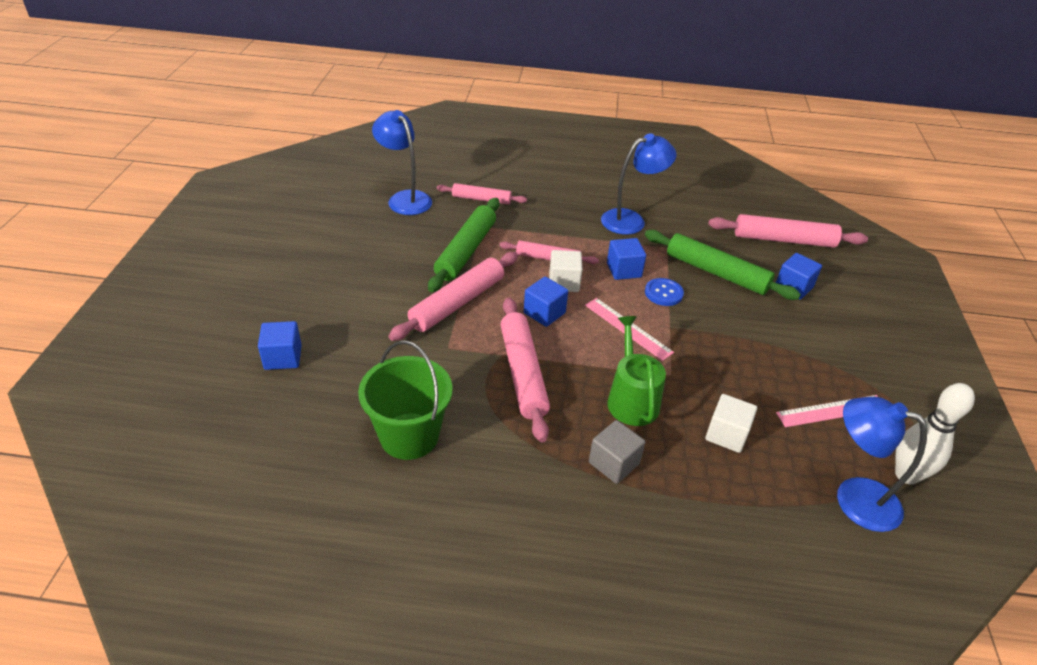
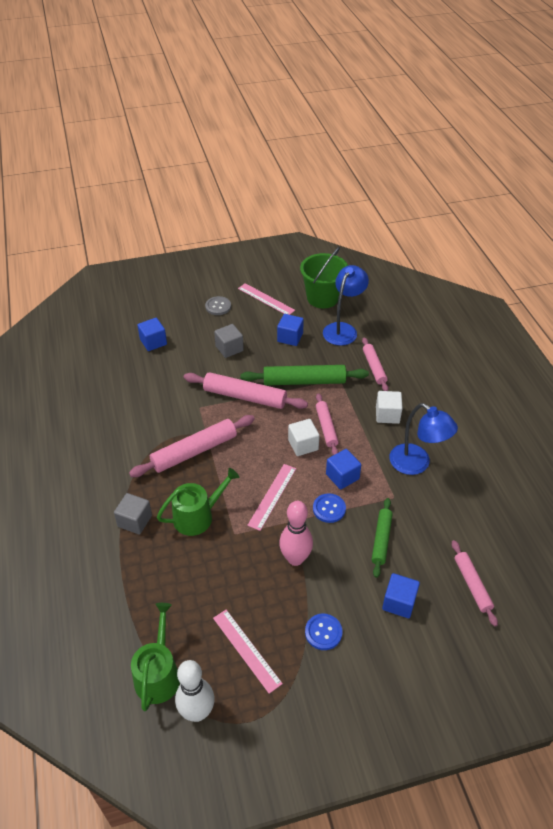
camera: 70 degrees right, 5 degrees up
(270, 277) = (218, 306): none -> grey button
(297, 235) = (266, 299): none -> pink ruler
(360, 291) = (229, 348): none -> grey cube
(409, 436) = (117, 417): green bucket -> green bucket (322, 298)
(544, 313) = (261, 444): blue cube -> blue cube (290, 337)
(716, 273) = (381, 540): green rolling pin -> green rolling pin, size x0.61
(721, 338) = (295, 558): none -> pink bowling pin
(726, 434) = (188, 580): white cube -> white cube (387, 415)
(784, 240) = (472, 585): pink rolling pin -> pink rolling pin, size x0.61
(818, 347) = (323, 632): none -> blue button
(854, 498) = (158, 674): blue lamp -> green watering can

